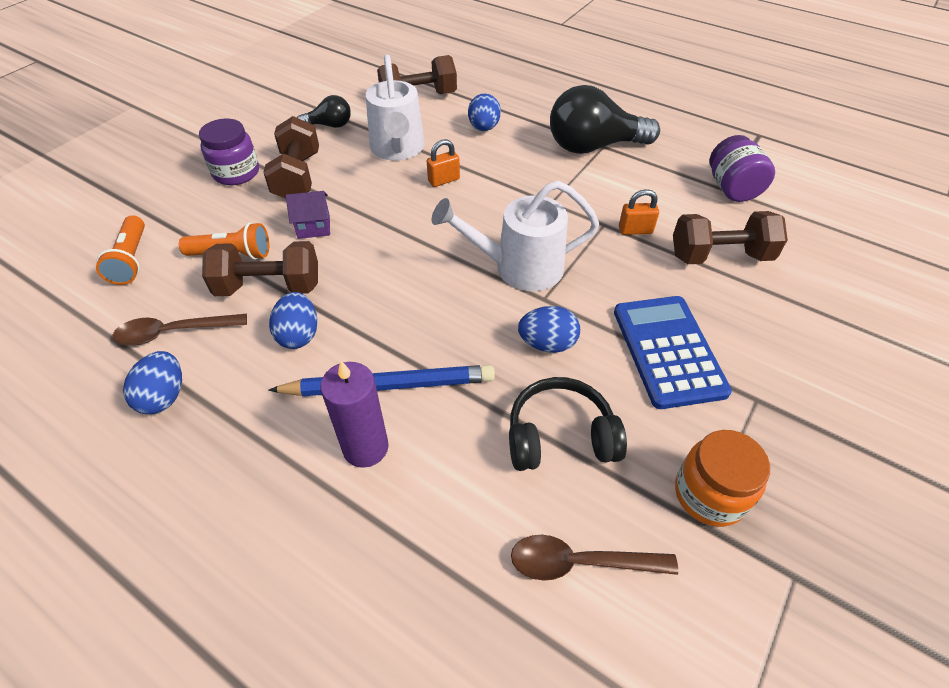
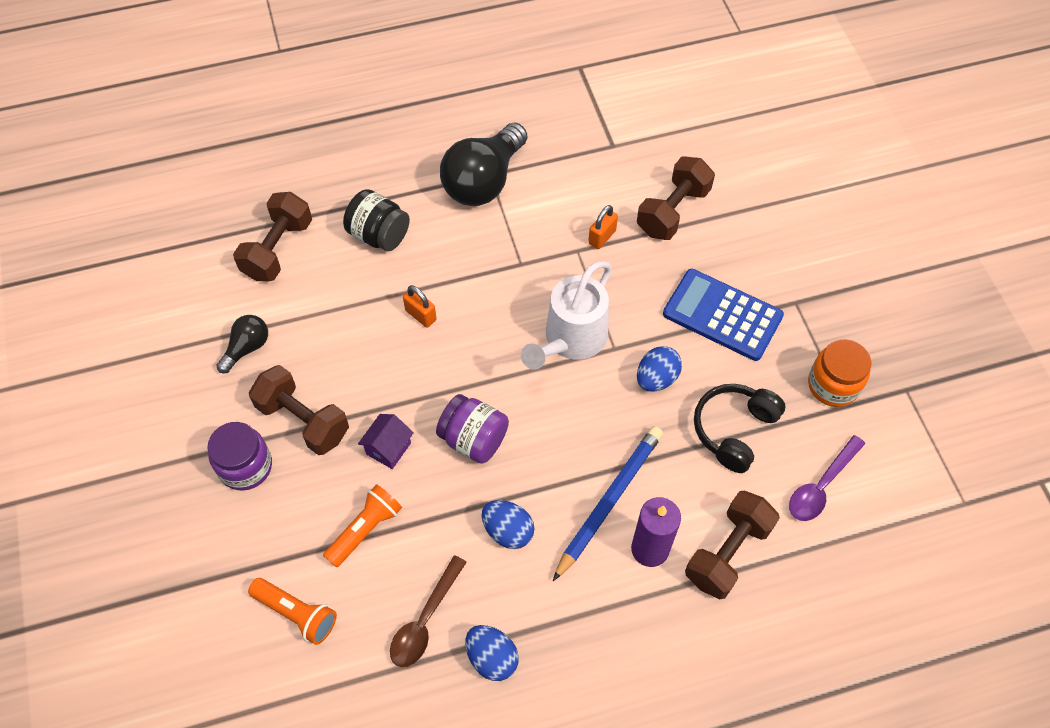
camera: 50 degrees left, 10 degrees up
(269, 287) = (434, 523): brown dumbbell -> brown dumbbell (727, 552)
(398, 150) = (343, 319): white watering can -> none
(444, 180) = (421, 315): orange padlock -> orange padlock turned 60 degrees counterclockwise
(484, 128) = (379, 235): blue egg -> black jar
(580, 562) = (821, 486): brown spoon -> purple spoon
(732, 188) = (618, 141): purple jar -> purple jar (474, 439)

